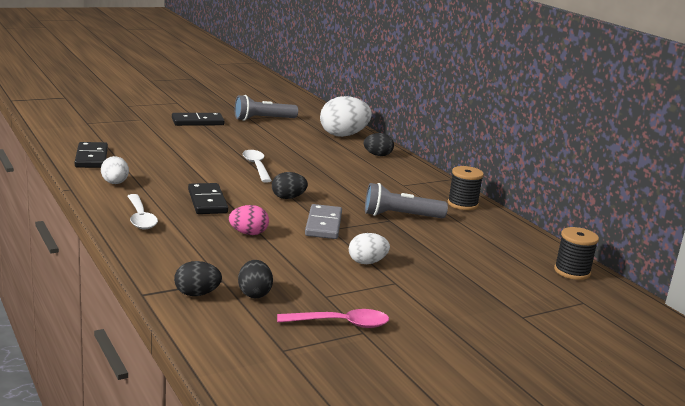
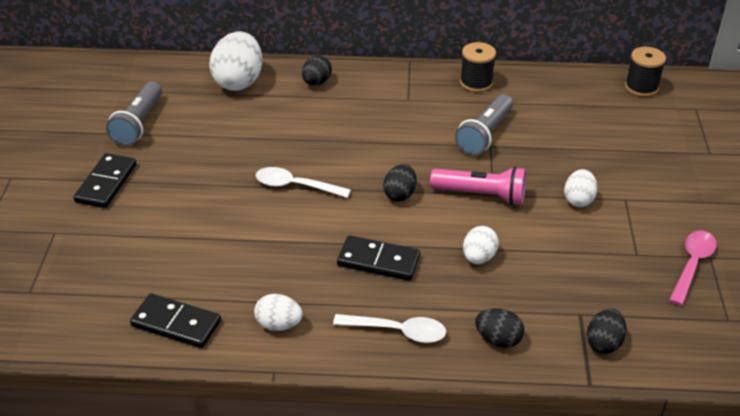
camera: 55 degrees left, 20 degrees up
(248, 233) = (479, 257): pink egg -> white egg
(254, 293) = (616, 301): black egg -> black egg (498, 339)
(323, 224) = (481, 195): grey domino -> pink flashlight

